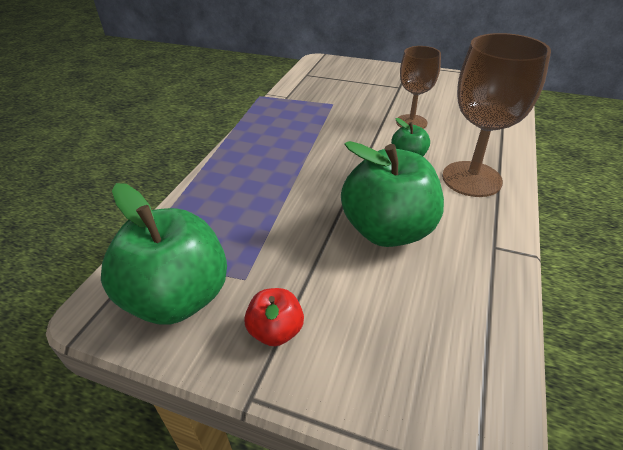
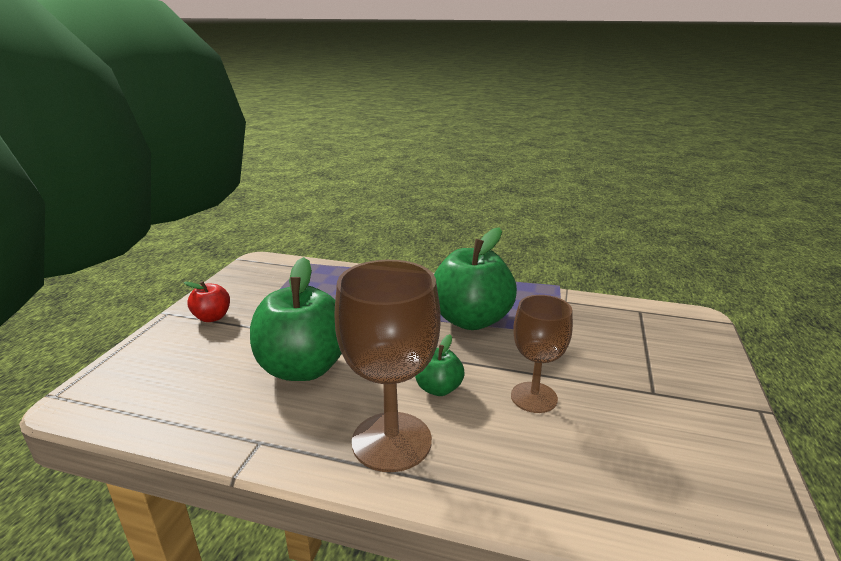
camera: 85 degrees right, 15 degrees down
(178, 298) = (257, 282): green apple -> green apple (471, 320)

